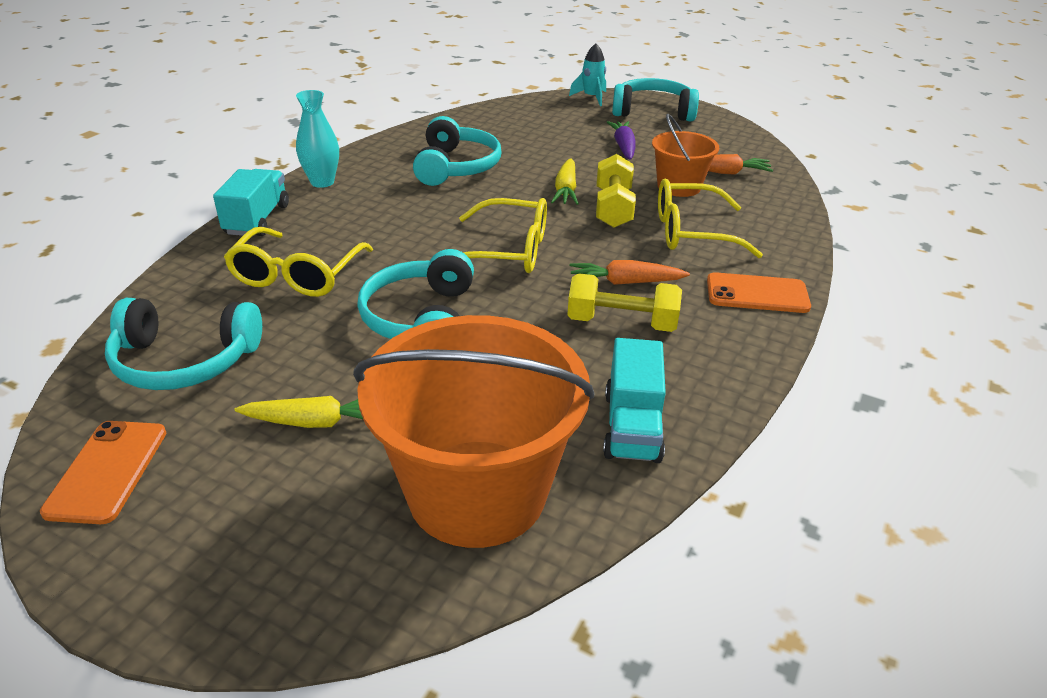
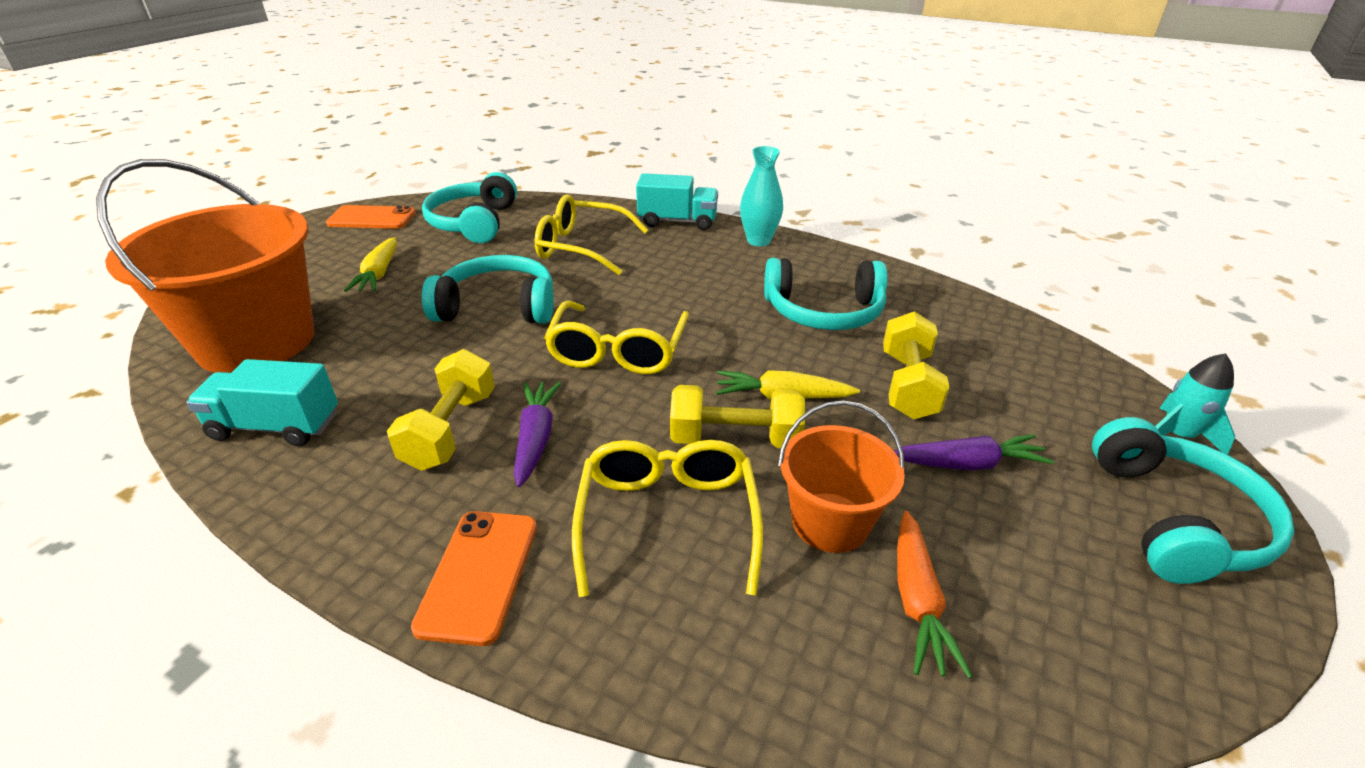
camera: 90 degrees right, 0 degrees up
(551, 151) = (907, 385): none -> yellow dumbbell
(624, 282) = (536, 438): orange carrot -> purple carrot

